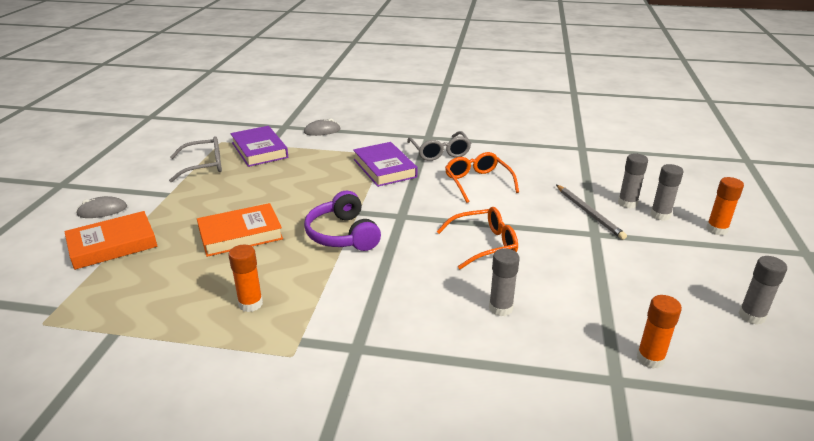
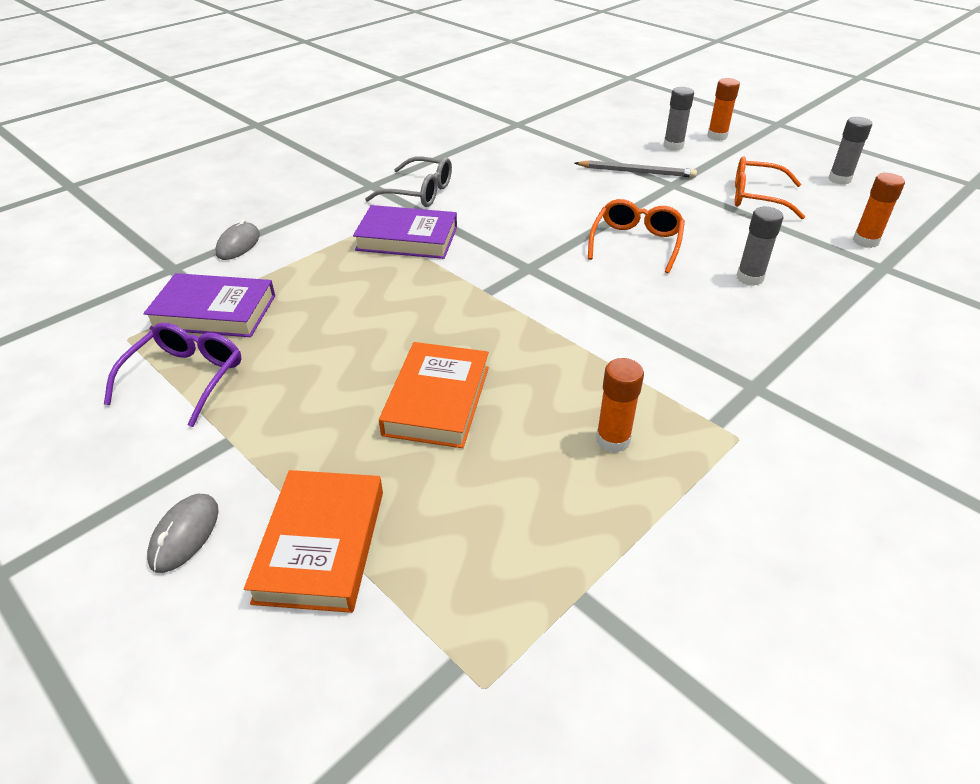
camera: 55 degrees left, 10 degrees up
(204, 166) = (186, 378): grey glasses -> purple glasses
(343, 234) = (526, 320): purple headphones -> none
(477, 182) = (514, 199): orange glasses -> orange glasses (756, 197)
(627, 203) = (639, 149): grey glue stick -> none

